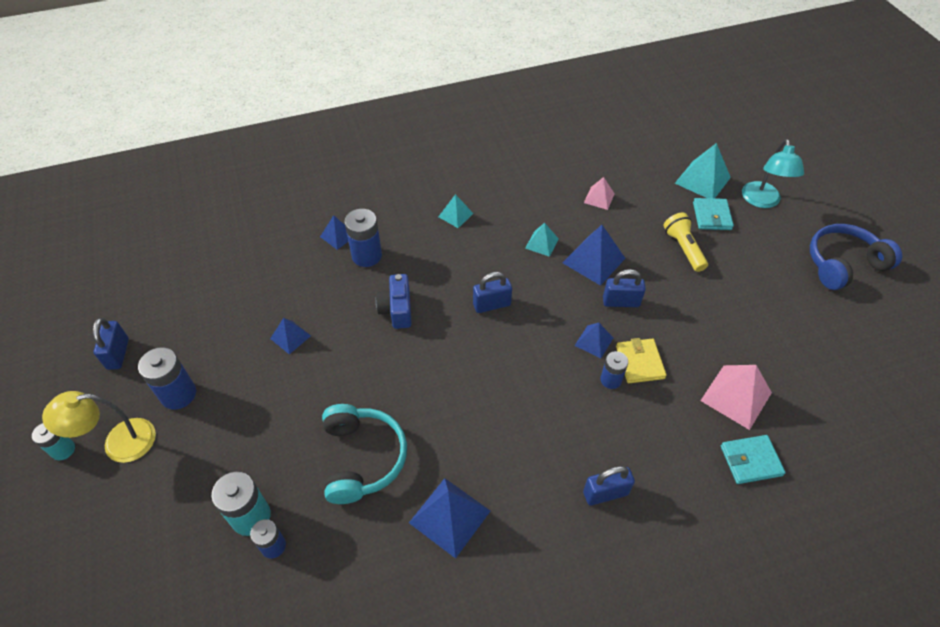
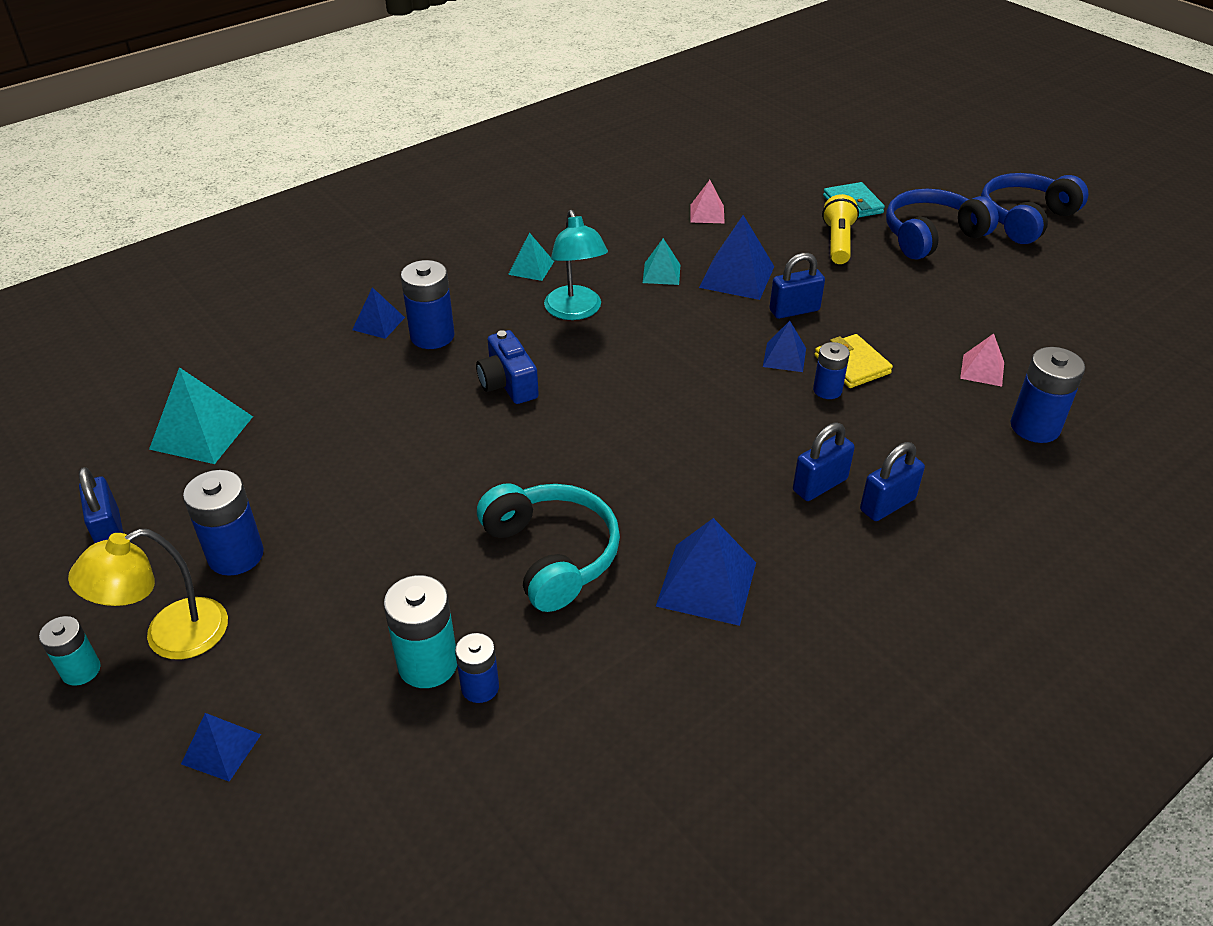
camera: 20 degrees left, 10 degrees down
(290, 337) = (372, 449): blue pyramid -> blue pyramid (221, 749)
(491, 305) = (633, 350): blue padlock -> blue padlock (820, 485)
(683, 248) = (838, 242): yellow flashlight -> yellow flashlight turned 45 degrees clockwise
(702, 180) = (821, 172): turquoise pyramid -> turquoise pyramid (202, 432)
(736, 396) = (982, 370): pink pyramid -> pink pyramid, size x0.59
(750, 461) = (1035, 427): turquoise wallet -> blue battery
(758, 261) = (931, 236): none -> blue headphones
(762, 201) = (901, 179): turquoise lamp -> turquoise lamp (576, 311)

